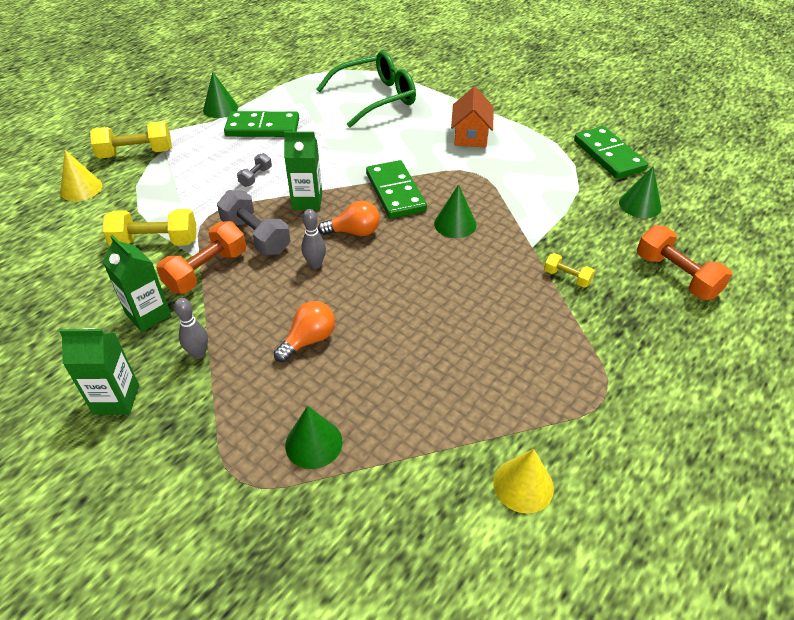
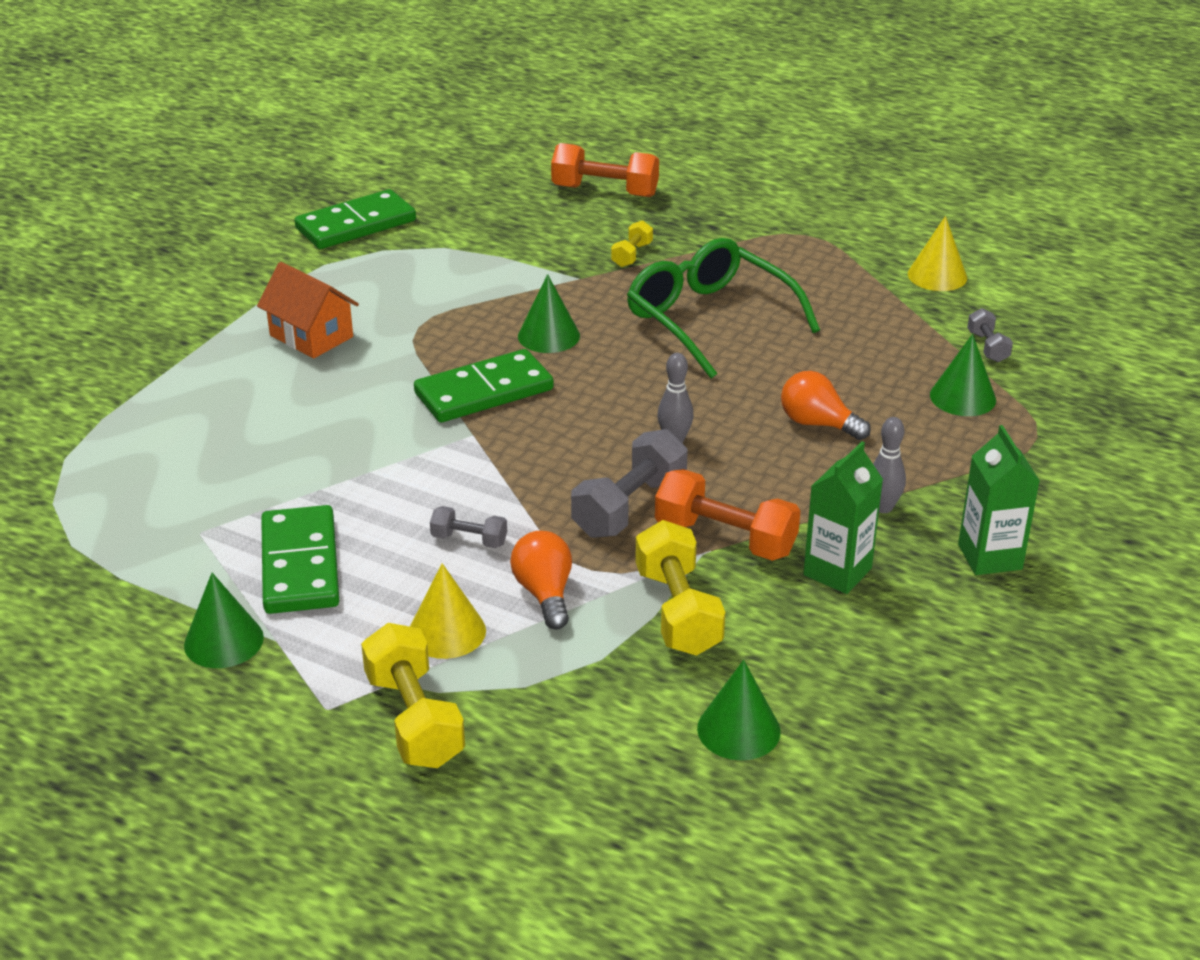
camera: 100 degrees left, 10 degrees down
(81, 188) = (552, 761): yellow cone -> yellow cone (447, 632)
(307, 201) = (527, 472): green carton -> none
(354, 232) = (591, 417): orange light bulb -> orange light bulb (545, 594)
(375, 98) = (182, 444): green glasses -> green glasses (709, 320)
(386, 488) = (987, 347): none -> grey dumbbell
(470, 136) = (311, 336): orange house -> orange house turned 45 degrees clockwise
(640, 205) = (471, 207): green cone -> green cone (738, 730)
(676, 276) = (605, 191): orange dumbbell -> orange dumbbell turned 60 degrees clockwise

